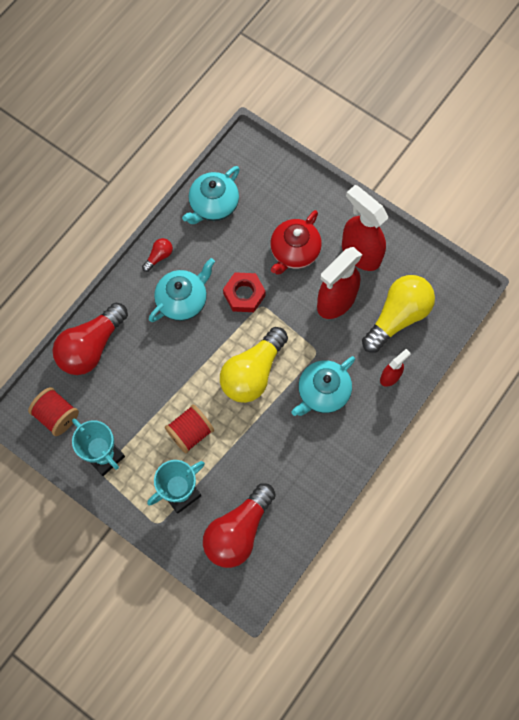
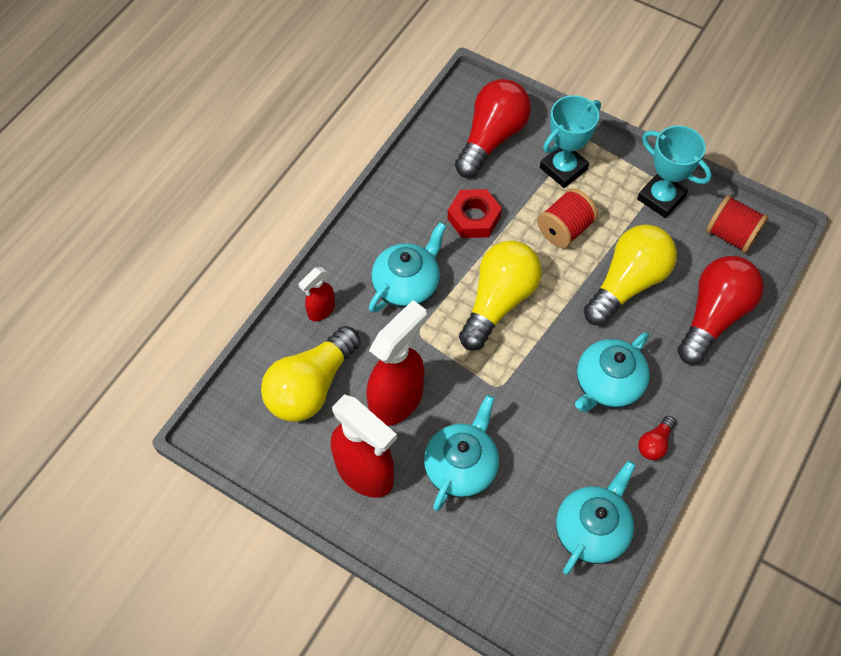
camera: 175 degrees right, 10 degrees down
(150, 380) = (627, 283): none -> yellow light bulb
(244, 294) = (524, 400): red nut -> red nut (474, 218)
(294, 252) = (461, 466): red teapot -> turquoise teapot

